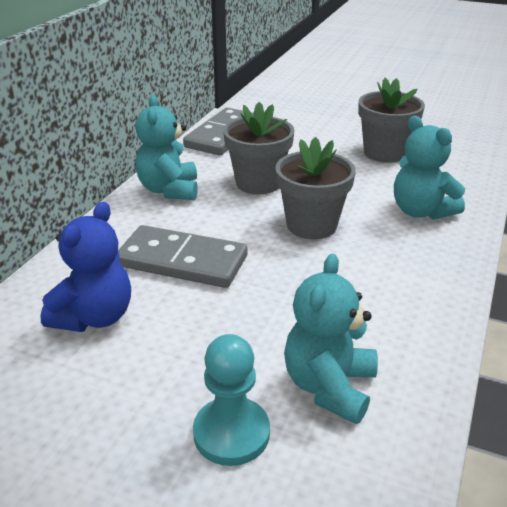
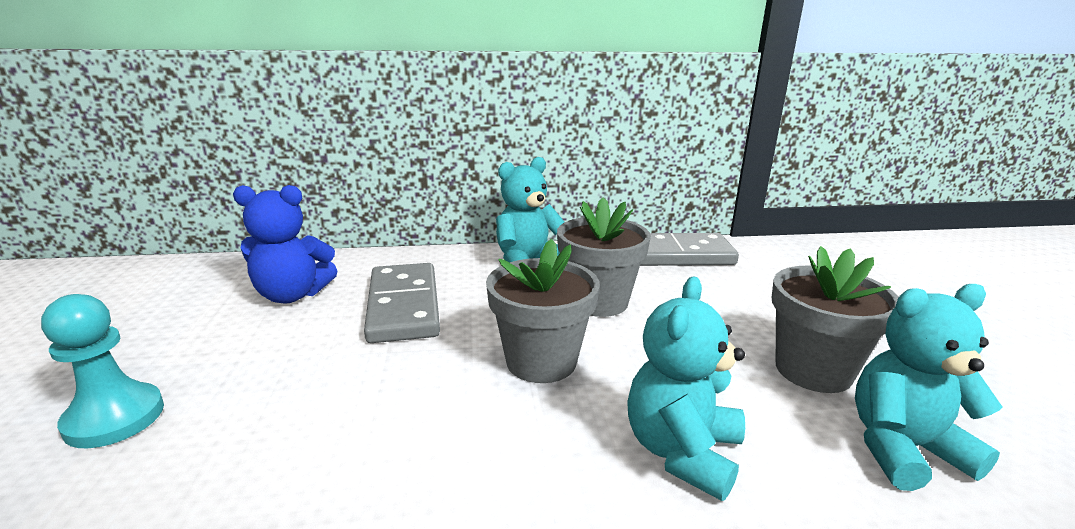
camera: 60 degrees right, 10 degrees down
(329, 386) = (194, 468): turquoise teddy bear -> turquoise teddy bear (903, 449)

